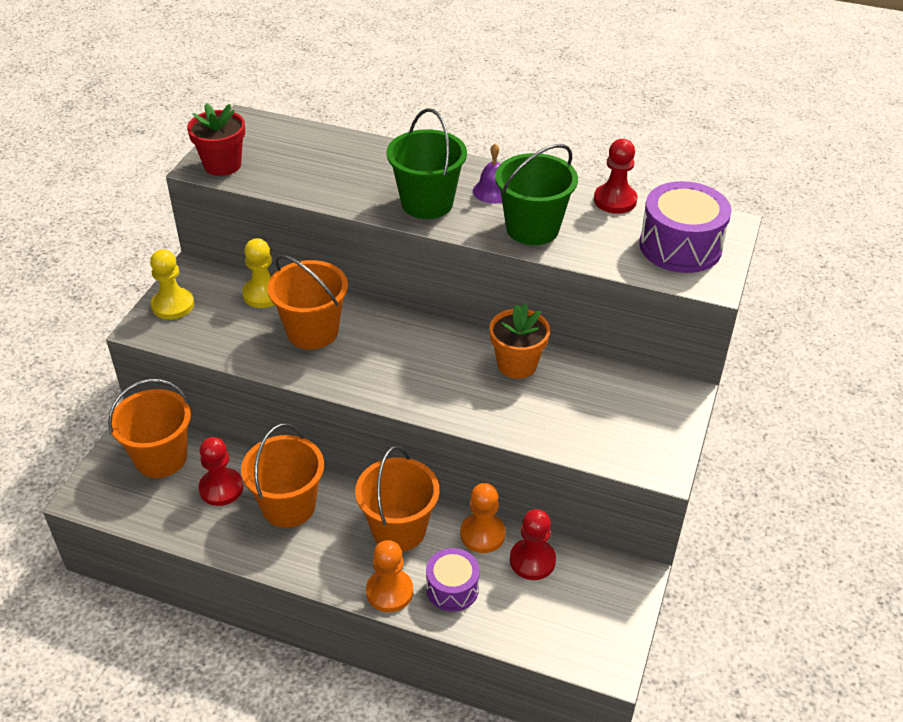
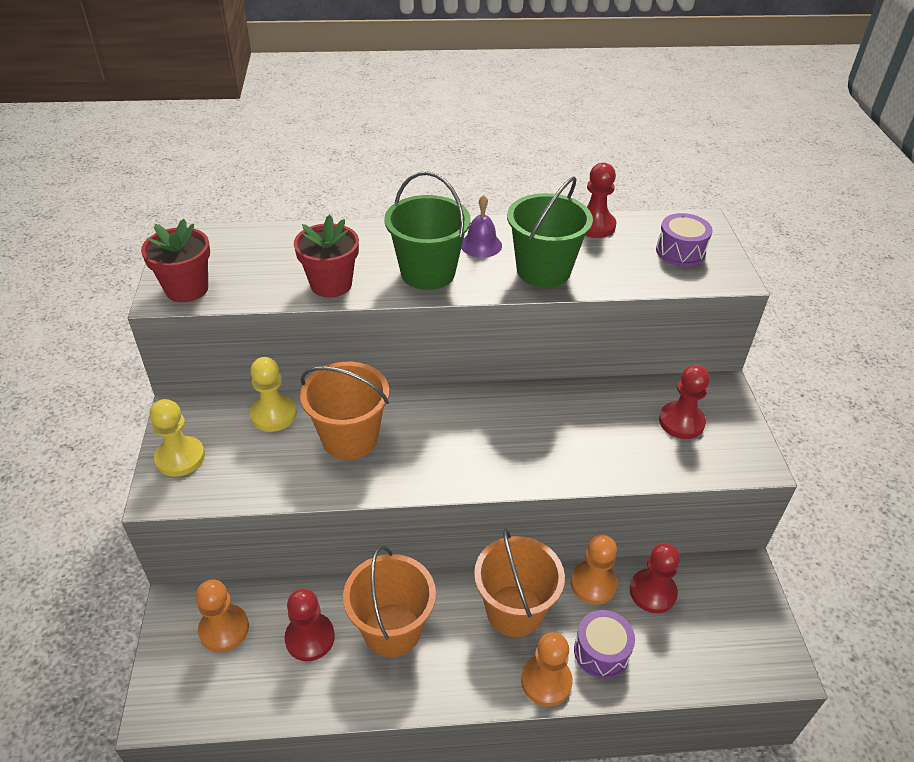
camera: 25 degrees left, 0 degrees up
(161, 458) = (224, 629): orange bucket -> orange pawn
(338, 191) = (331, 284): none -> red flower pot
(517, 364) = (566, 407): orange flower pot -> none
(617, 410) = (681, 422): none -> red pawn
(680, 246) = (680, 252): purple drum -> purple drum, size x0.62

